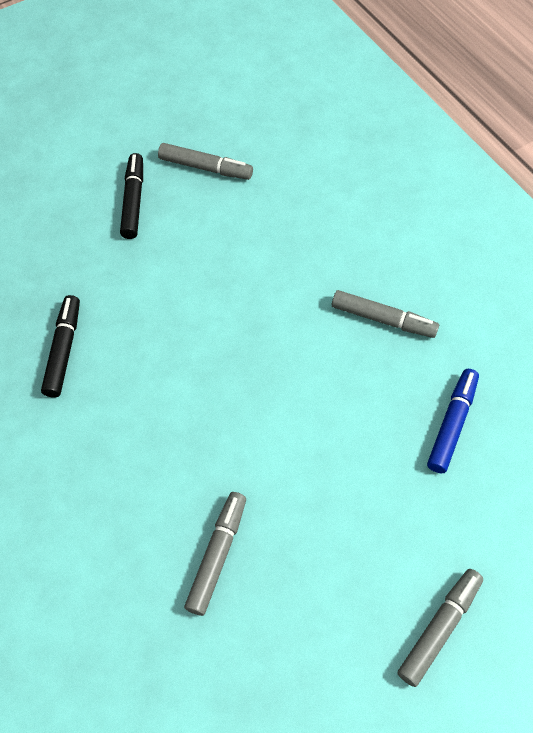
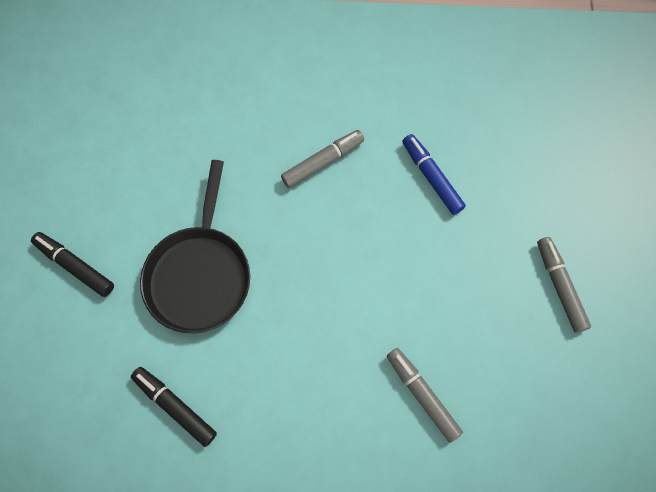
camera: 55 degrees left, 10 degrees up
(195, 292) = (200, 274): none -> black pan
(205, 168) = (89, 191): grey marker -> none

